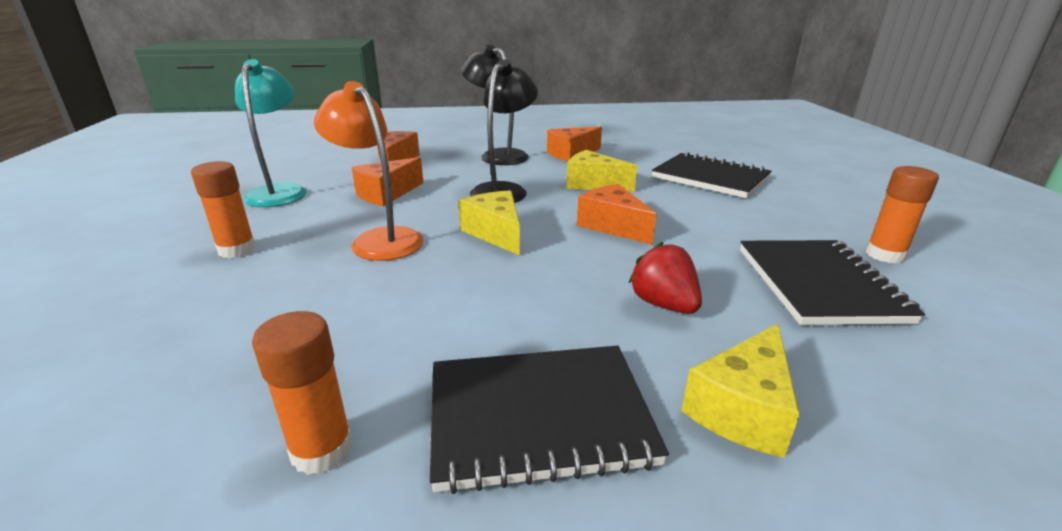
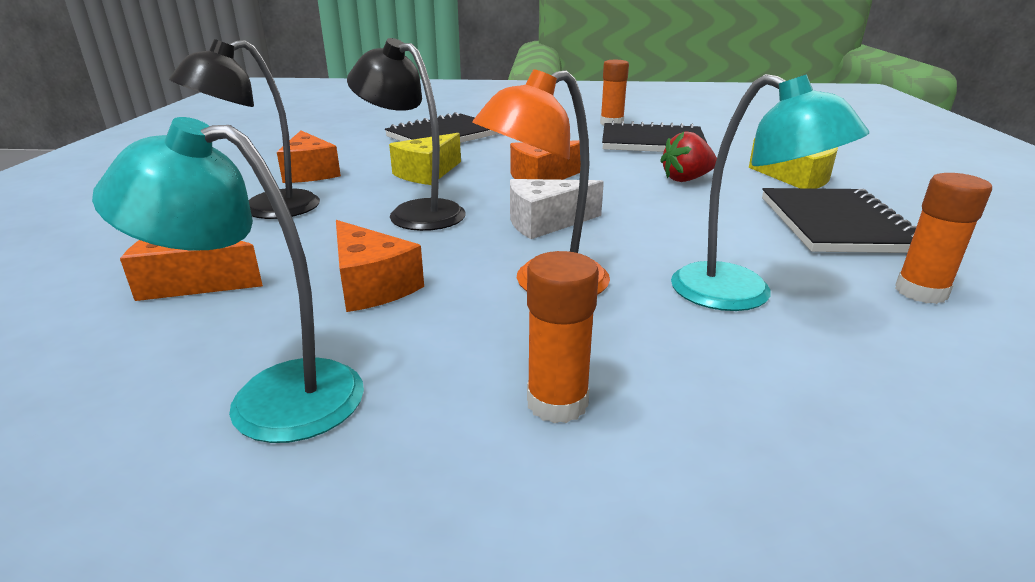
camera: 80 degrees left, 0 degrees up
(345, 318) = (740, 295): none -> turquoise lamp
(496, 233) = (545, 222): yellow cheese -> white cheese

